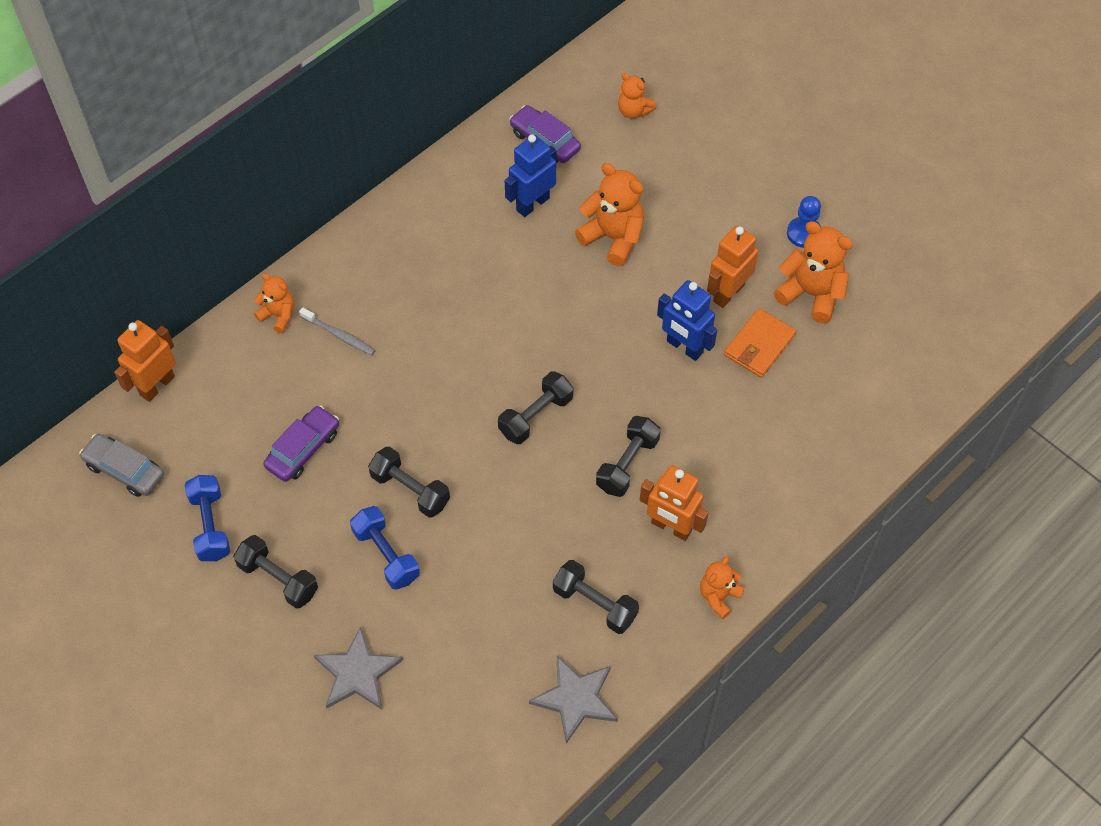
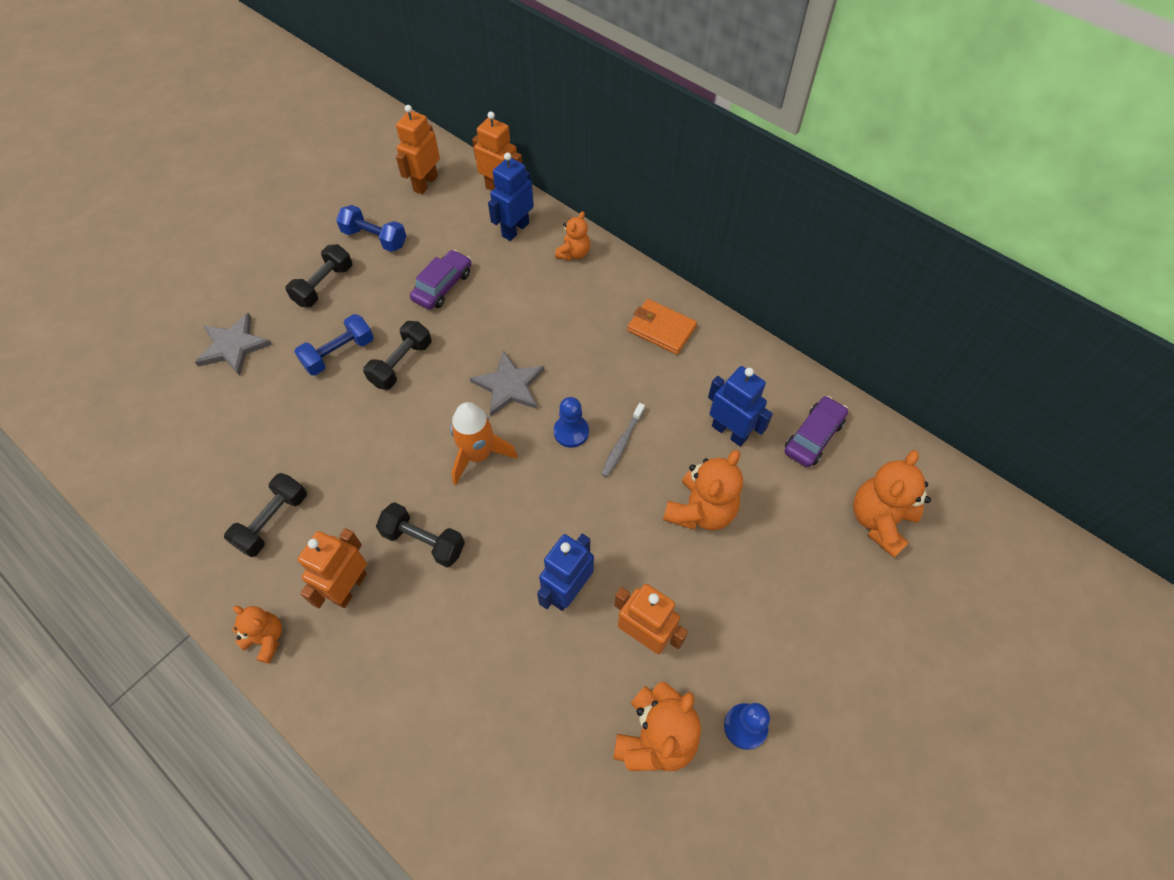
camera: 85 degrees right, 0 degrees up
(125, 470) = (425, 183): grey car -> orange robot
(210, 525) = (374, 238): blue dumbbell -> blue dumbbell turned 45 degrees clockwise
(228, 372) = (515, 229): none -> blue robot
(303, 449) = (443, 286): purple car -> purple car turned 90 degrees counterclockwise
(339, 335) = (557, 296): grey toothbrush -> grey toothbrush (622, 444)
(517, 333) = (571, 432): none -> blue pawn
(535, 416) = (478, 455): black dumbbell -> orange rocket
(576, 698) = (179, 511): grey star -> grey star (509, 386)
(633, 111) = (879, 521): orange teddy bear -> orange teddy bear, size x1.68
(759, 345) = (576, 674): orange wallet -> orange wallet (661, 329)

